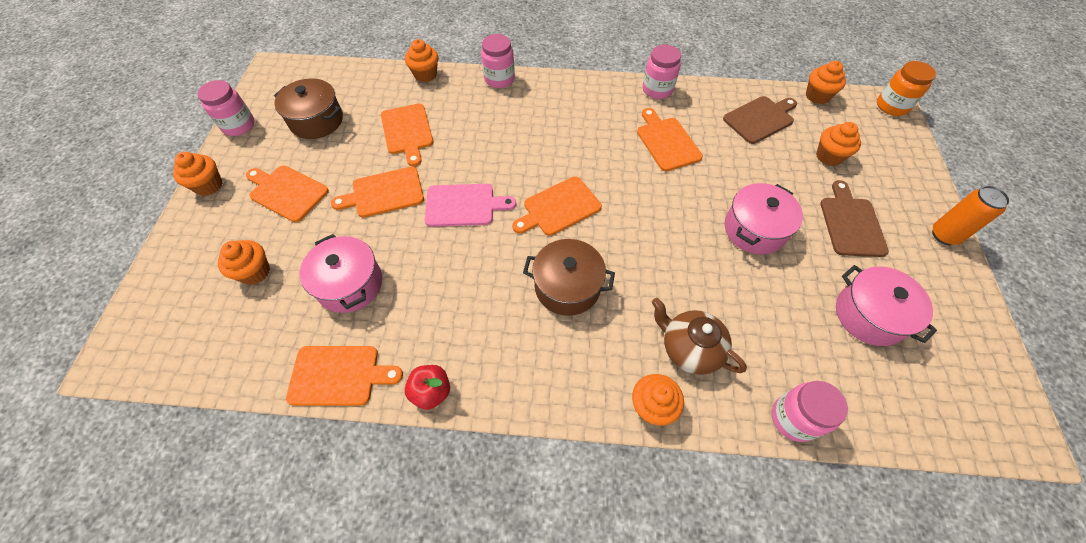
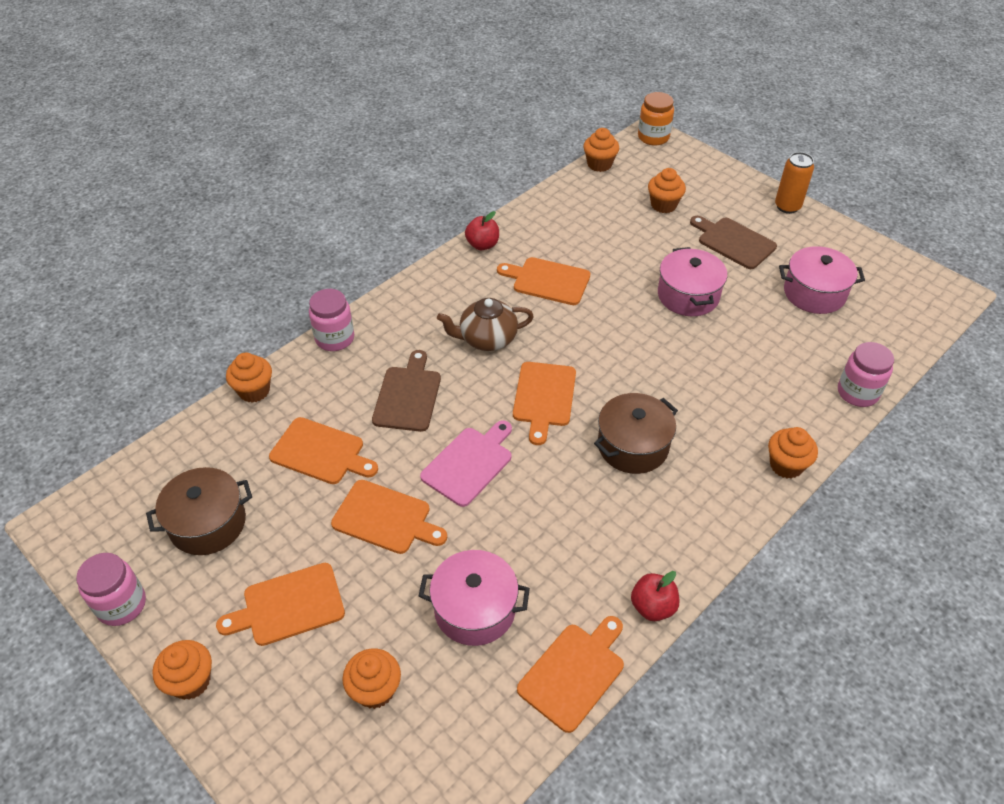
camera: 50 degrees left, 10 degrees down
(384, 193) = (385, 518): orange cutting board -> orange cutting board turned 90 degrees counterclockwise
(657, 90) = (482, 245): pink jar -> red apple
(689, 348) = (756, 409): brown teapot -> brown teapot (487, 339)
(760, 119) = (586, 211): brown cutting board -> brown cutting board (408, 395)

